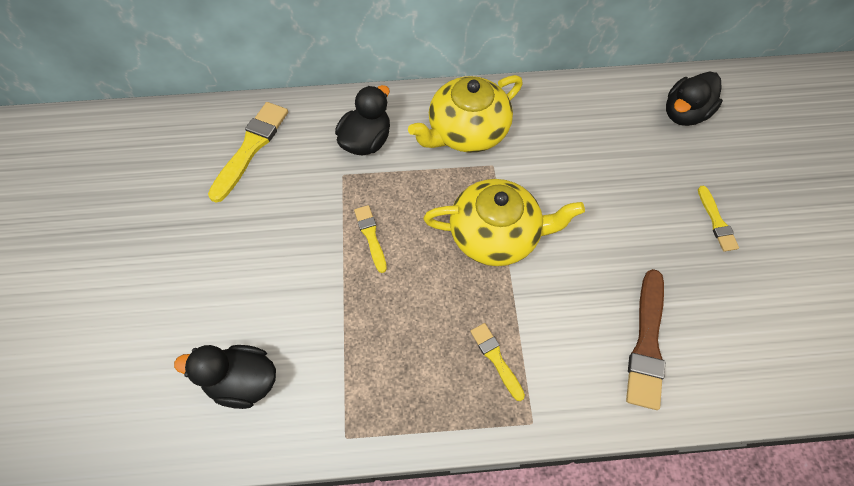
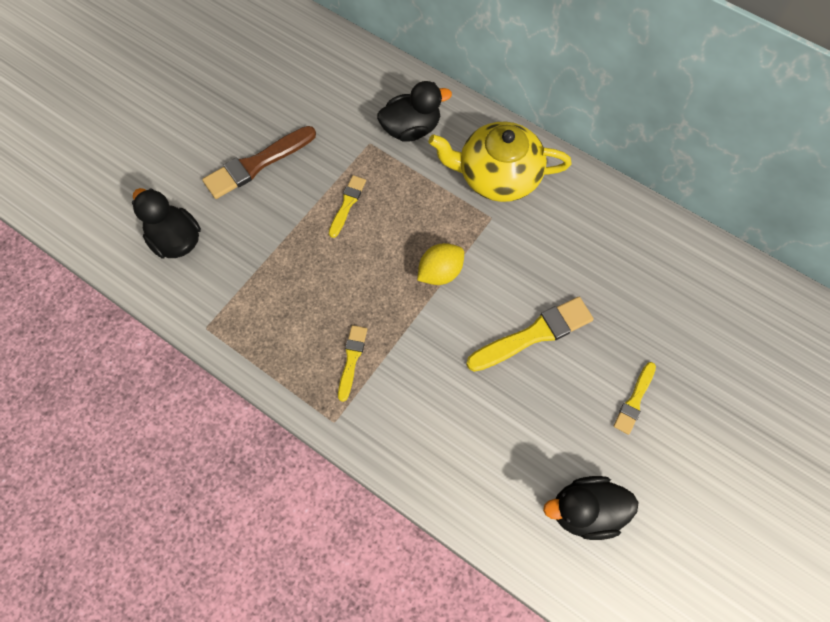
camera: 40 degrees right, 5 degrees up
(251, 148) = (323, 76): yellow brush -> yellow brush (534, 334)
(496, 234) = (440, 272): yellow teapot -> yellow lemon
(646, 343) = (474, 440): brown brush -> brown brush (257, 164)
(684, 114) = (706, 294): black duck -> black duck (585, 510)

